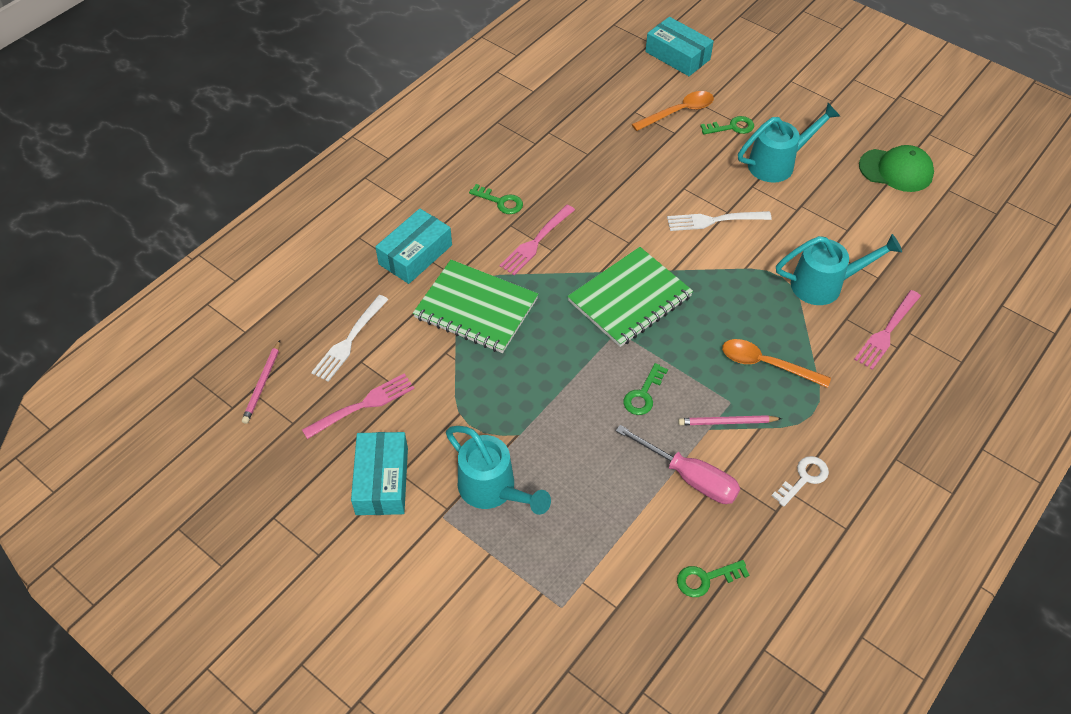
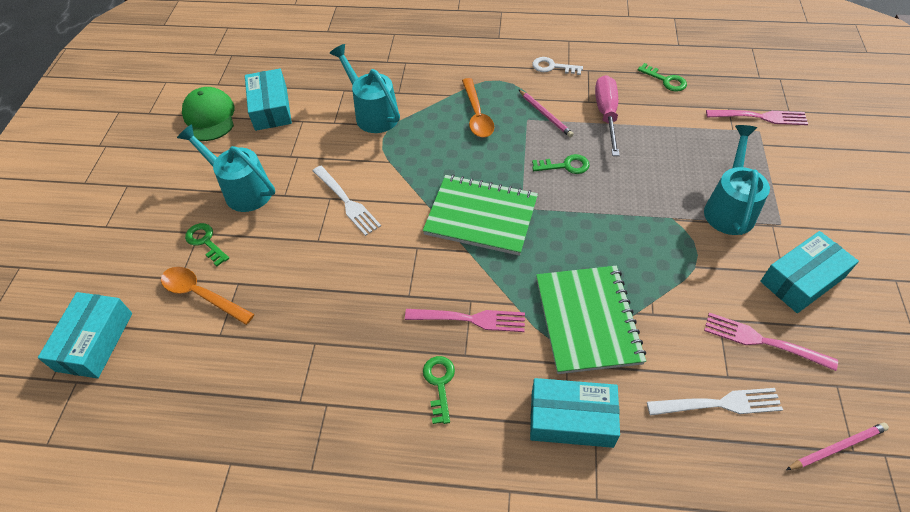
camera: 120 degrees left, 0 degrees up
(882, 215) = (271, 108): none -> turquoise box
(887, 332) = (395, 70): pink fork -> pink fork (760, 117)

